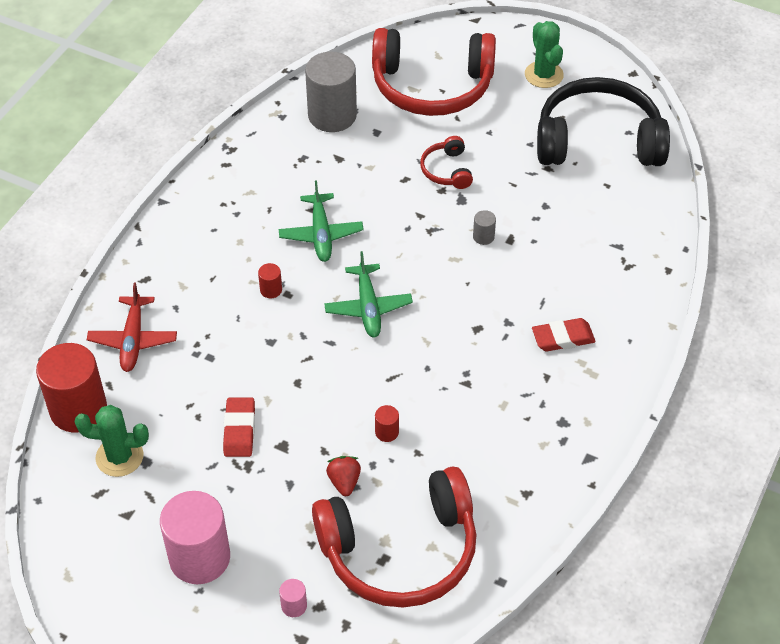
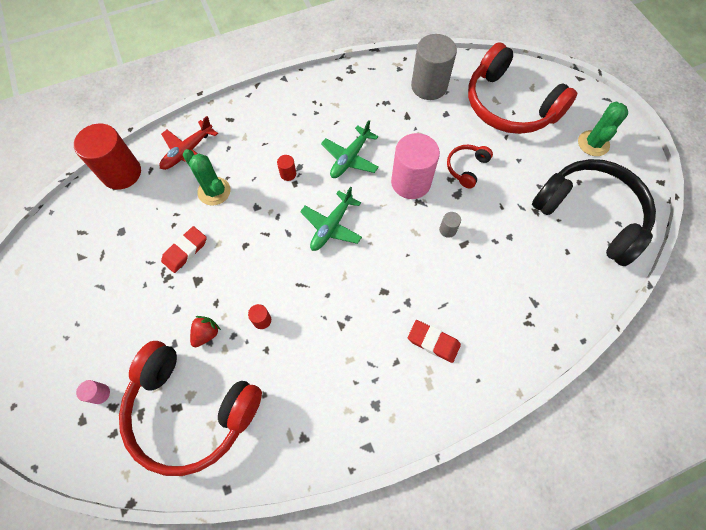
camera: 40 degrees right, 15 degrees up
(119, 457) = (112, 218): green cactus -> green cactus (214, 191)
(199, 558) = (86, 316): pink cylinder -> pink cylinder (411, 182)

